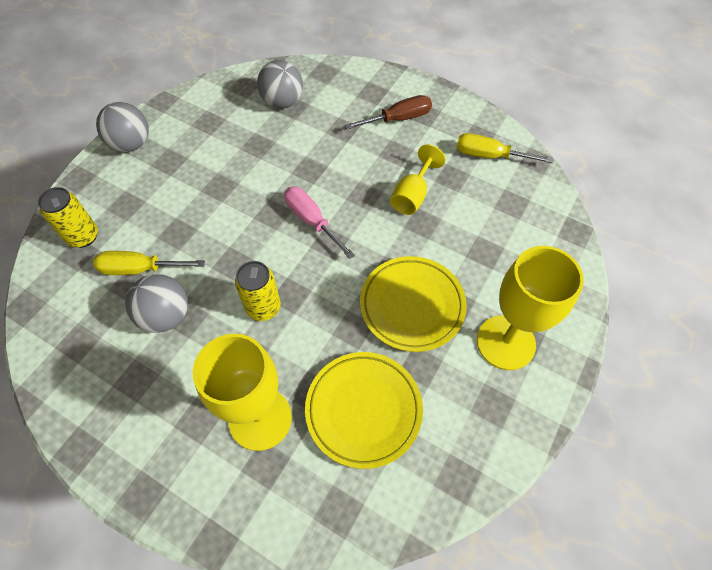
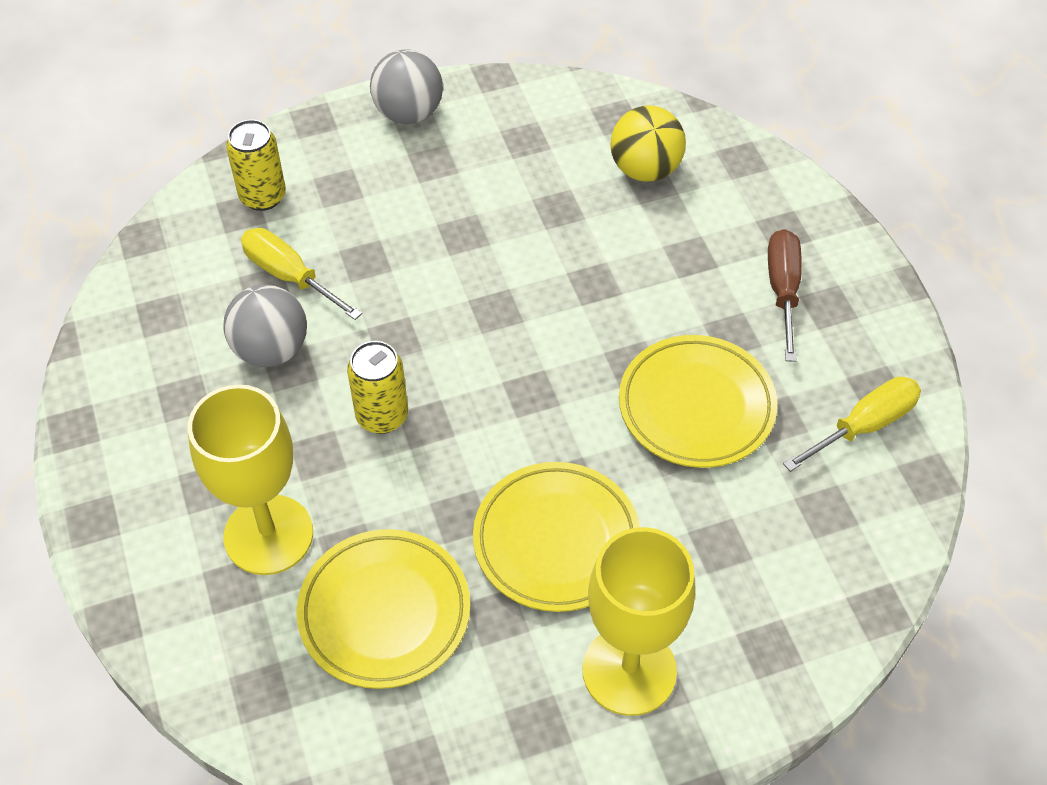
camera: 40 degrees right, 5 degrees down
(282, 102) = (645, 169): grey ball -> yellow ball
(312, 221) = (534, 352): pink screwdriver -> none
(398, 119) = (783, 290): brown screwdriver -> brown screwdriver turned 105 degrees counterclockwise
(412, 195) = (696, 406): yellow goblet -> yellow plate
(490, 156) = (864, 426): yellow screwdriver -> yellow screwdriver turned 90 degrees clockwise

